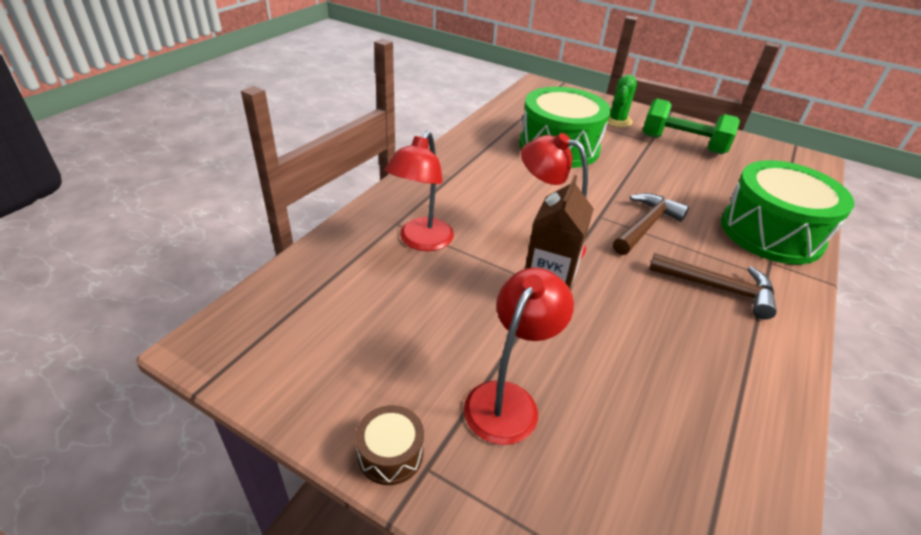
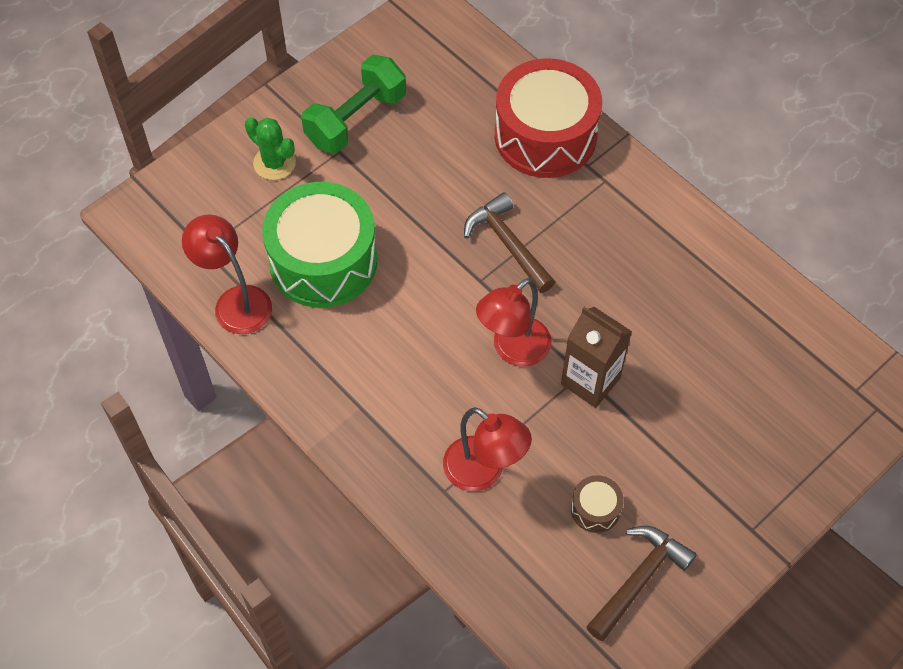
camera: 70 degrees left, 20 degrees up
(390, 454) = (736, 552): brown drum -> brown drum (595, 509)
(508, 399) = (703, 454): red lamp -> red lamp (235, 301)
(718, 288) = (613, 231): brown hammer -> brown hammer (639, 579)
(771, 232) = (545, 136): green drum -> red drum

